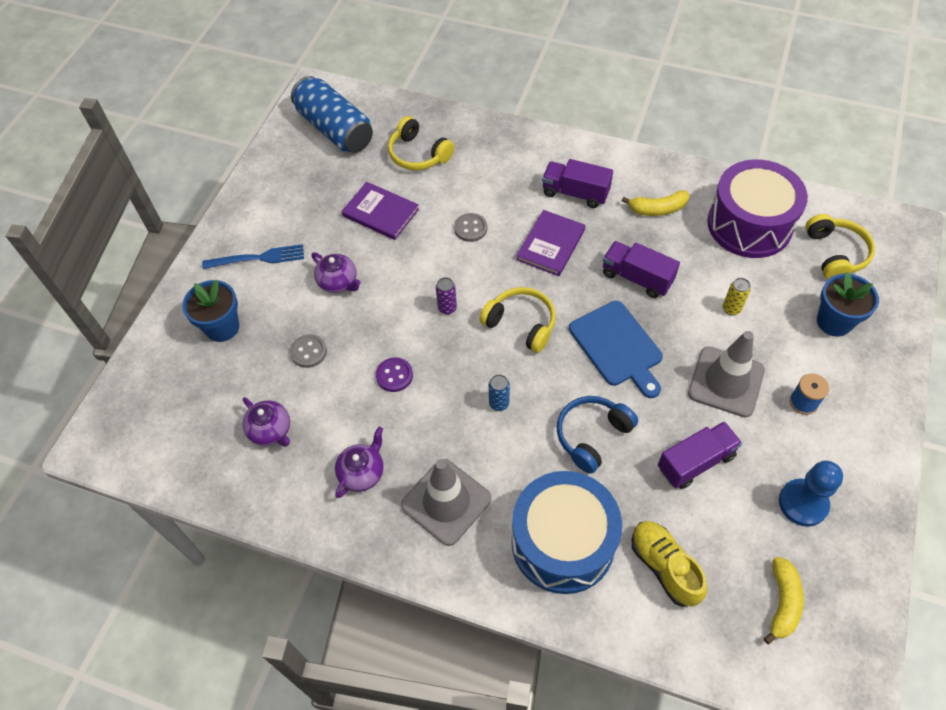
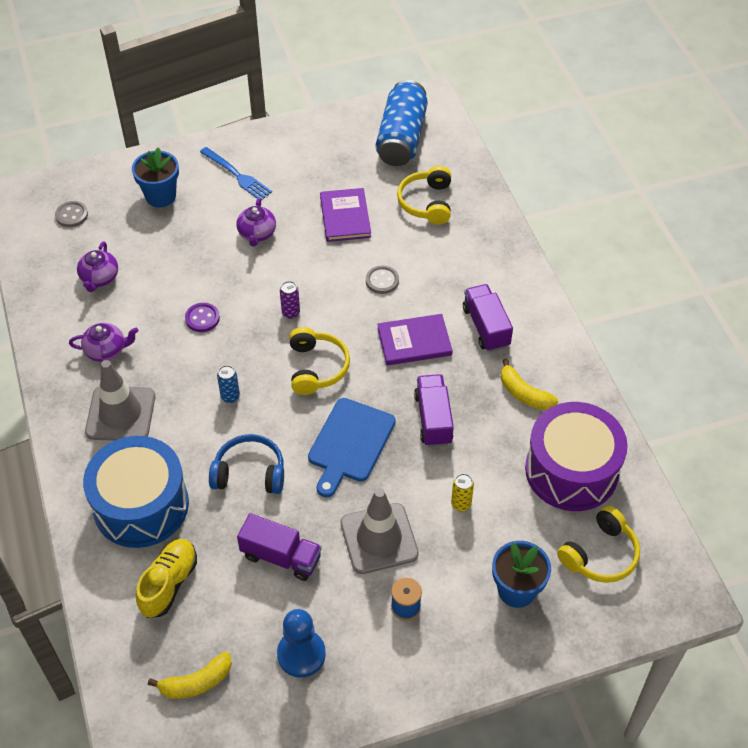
camera: 50 degrees right, 5 degrees down
(309, 352) = (181, 257): grey button -> grey button (72, 215)

